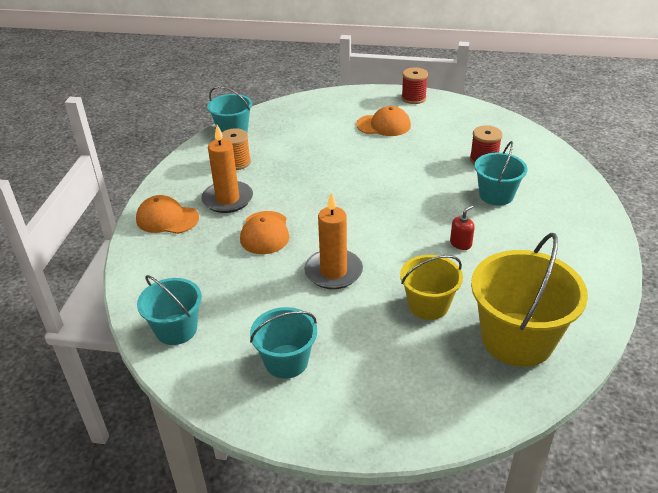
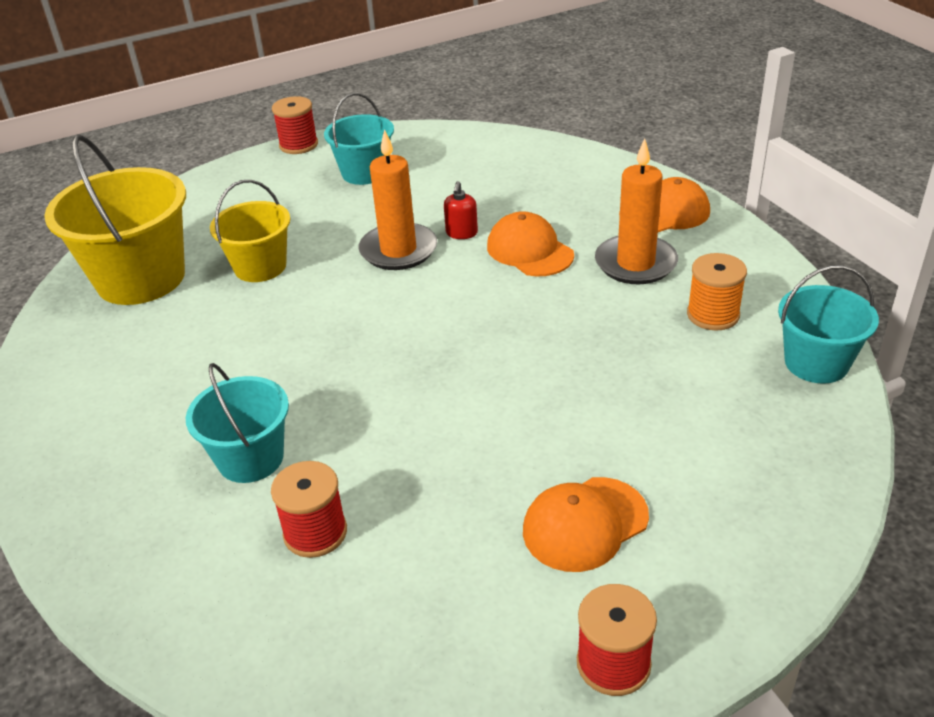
camera: 145 degrees right, 0 degrees up
(176, 329) = (492, 150): turquoise bucket -> none
(304, 440) = (298, 145): none -> red spool
(461, 243) = (263, 351): red soap dispenser -> red soap dispenser (461, 233)

